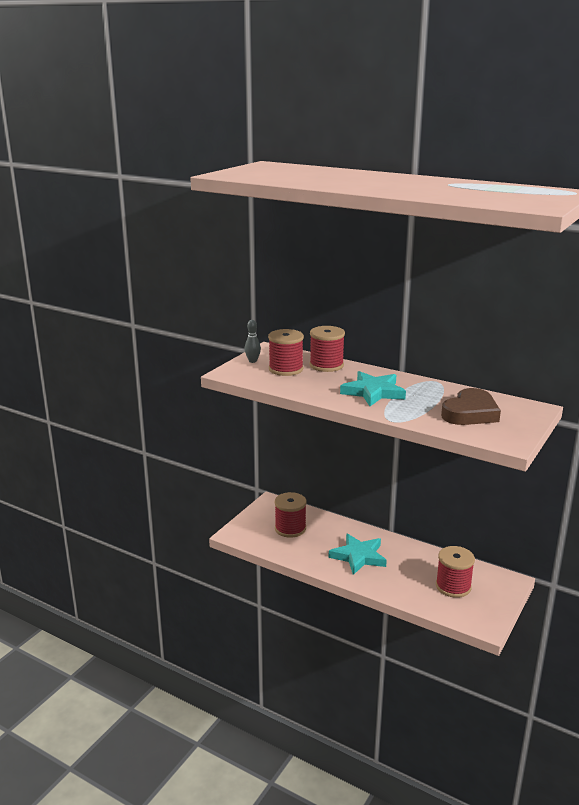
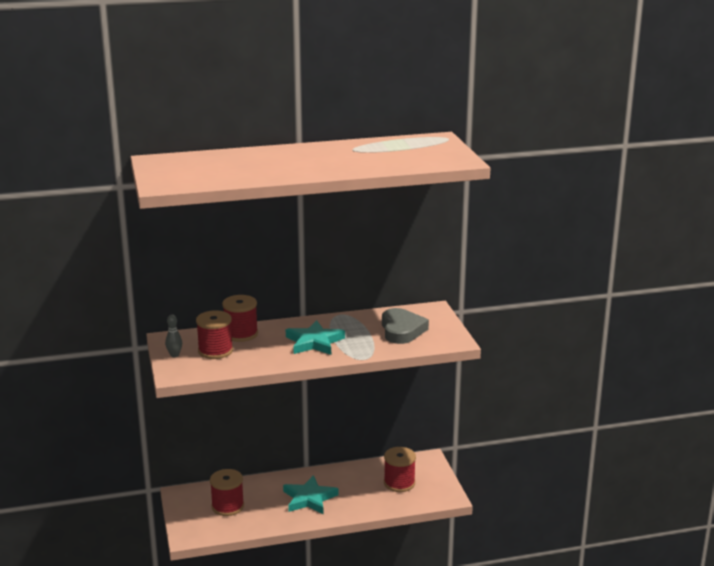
camera: 45 degrees left, 0 degrees up
(470, 413) = (402, 330): brown heart -> grey heart

